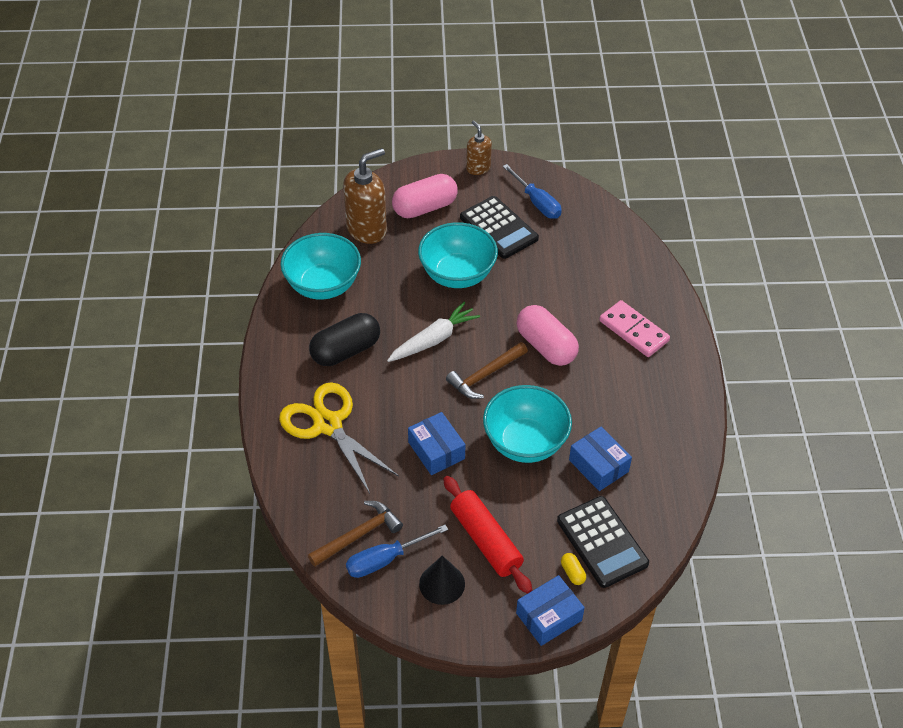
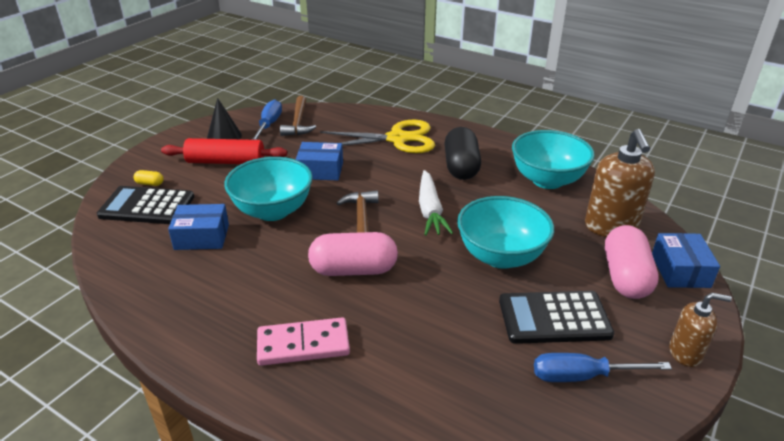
camera: 125 degrees right, 15 degrees down
(549, 617) = (142, 162): blue box -> blue box (680, 270)

